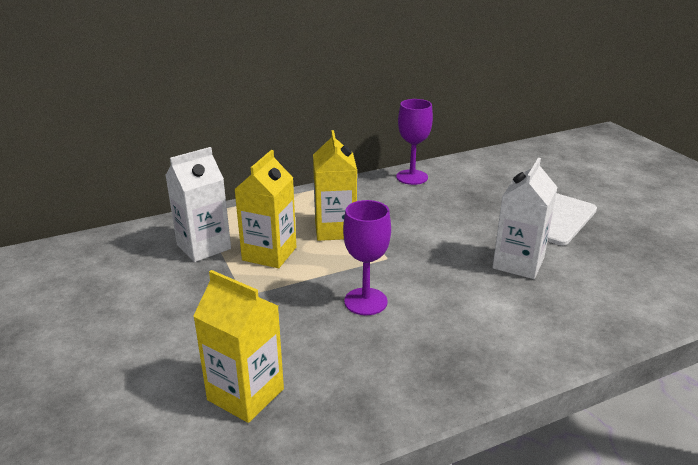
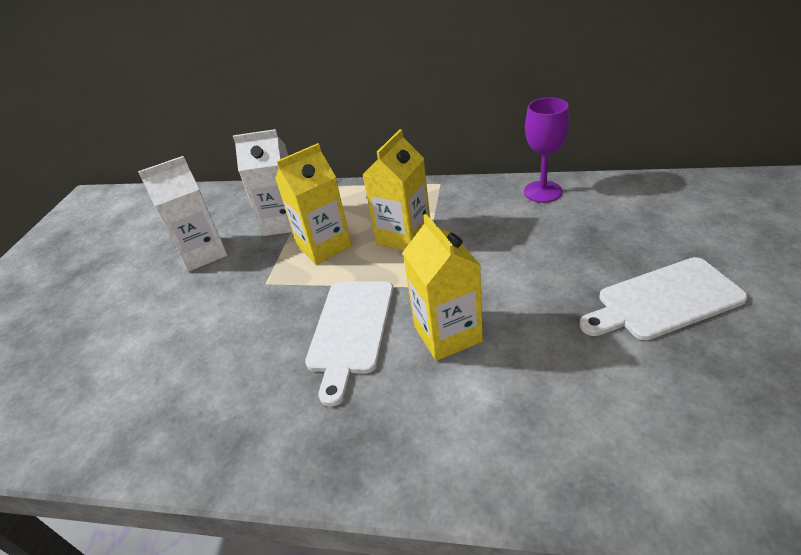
camera: 40 degrees right, 10 degrees up
(245, 394) = (172, 386): yellow carton -> yellow carton (447, 334)
(365, 301) = (351, 330): purple goblet -> white cutting board
(518, 263) = (555, 344): white carton -> white carton (203, 253)

